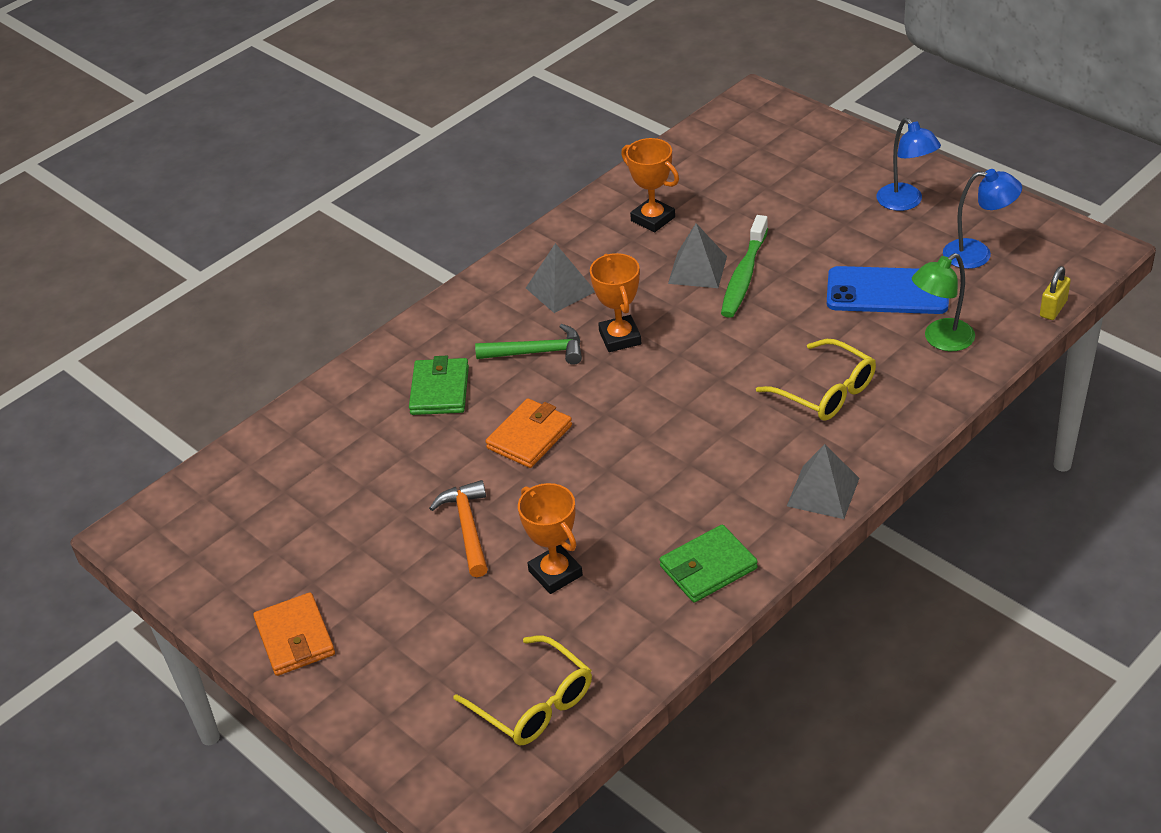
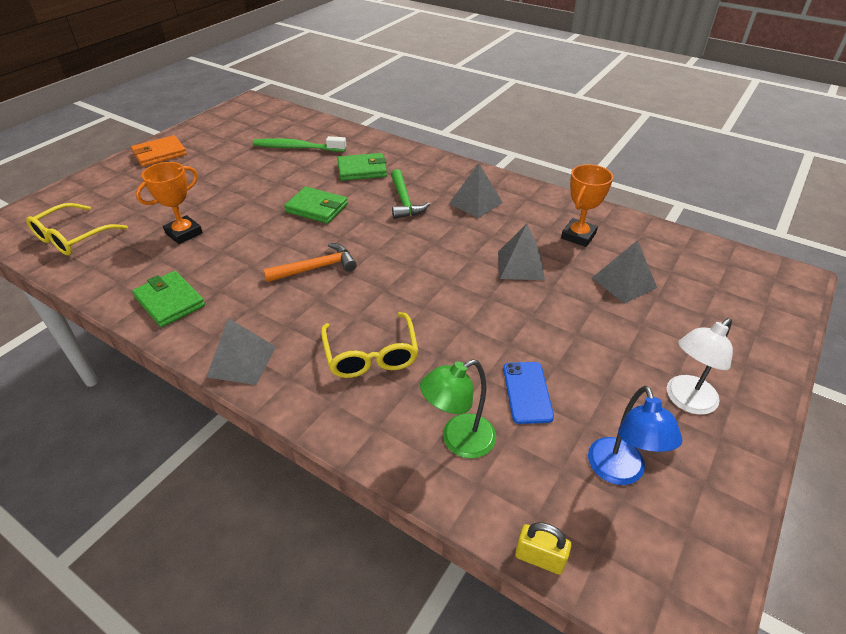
camera: 75 degrees right, 0 degrees up
(467, 527) = (234, 195): orange hammer -> orange hammer (316, 268)
(529, 437) = (317, 208): orange wallet -> green wallet
(620, 338) = (426, 235): orange trophy -> none
(742, 203) = (624, 282): none -> grey pyramid
(744, 276) = (521, 292): green toothbrush -> green toothbrush (297, 148)
(826, 392) = (371, 355): yellow glasses -> yellow glasses turned 45 degrees counterclockwise
(887, 291) = (527, 392): blue phone -> blue phone, size x0.61
(905, 202) = (685, 401): blue lamp -> white lamp
(941, 340) = (458, 441): green lamp -> green lamp turned 75 degrees counterclockwise

